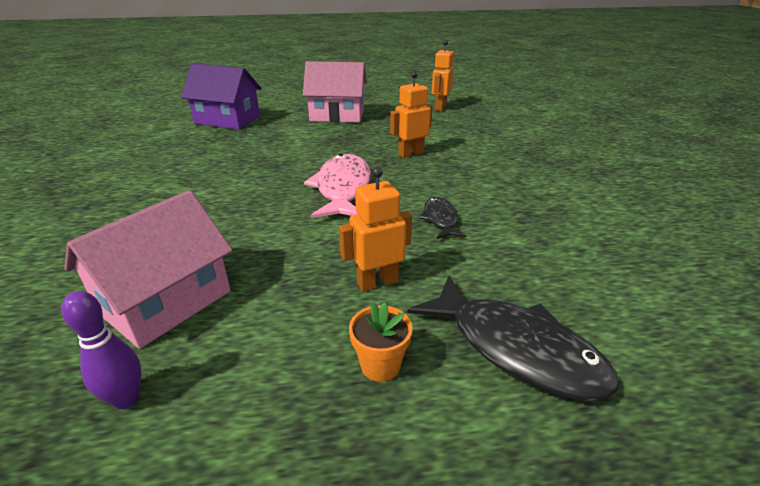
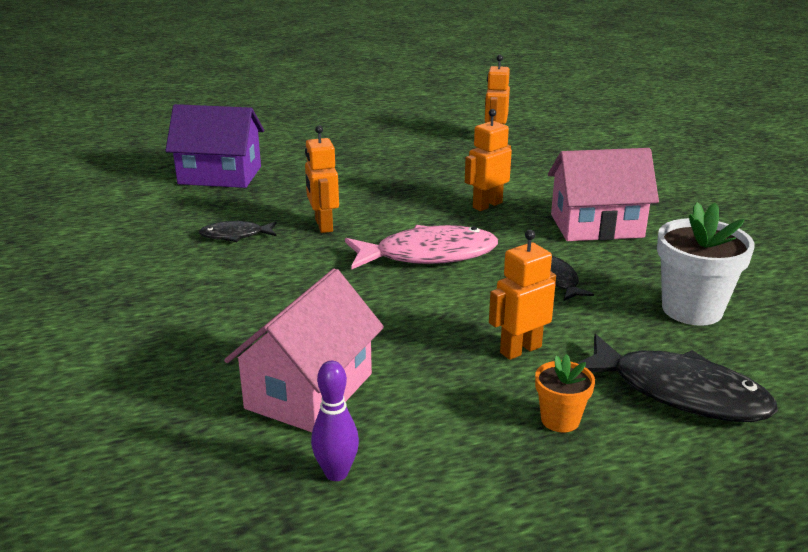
camera: 10 degrees left, 5 degrees down
(206, 162) = (235, 235): none -> black fish
(276, 159) = (323, 225): none -> orange robot
(337, 115) = (365, 158): pink house -> pink house (596, 226)
(343, 189) = (428, 255): pink fish -> pink fish turned 90 degrees clockwise
(556, 259) = (692, 309): none -> white flower pot

